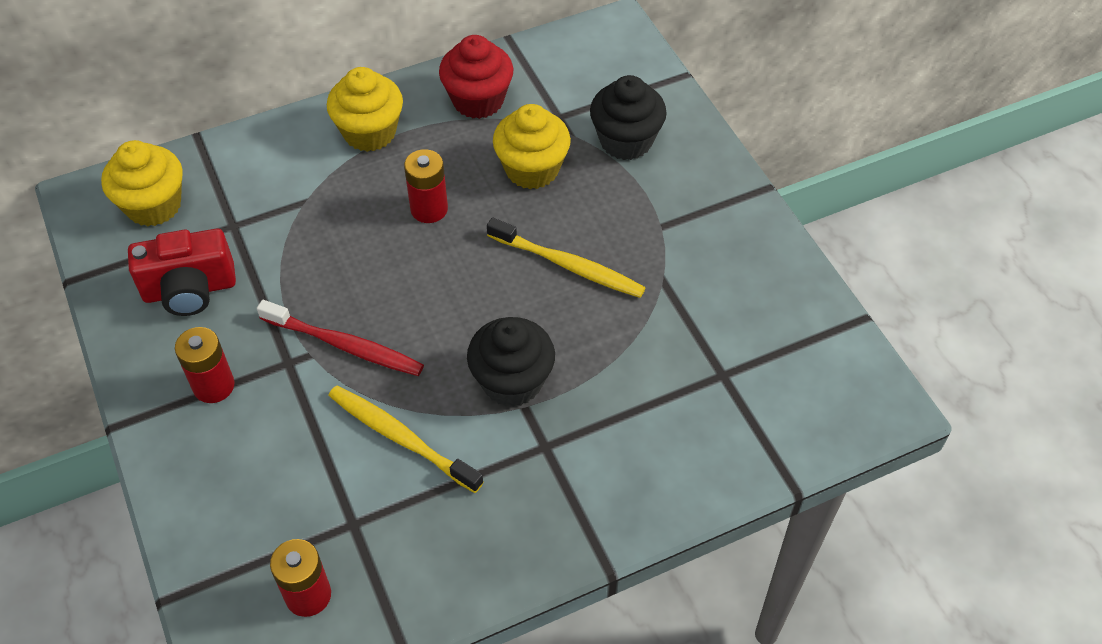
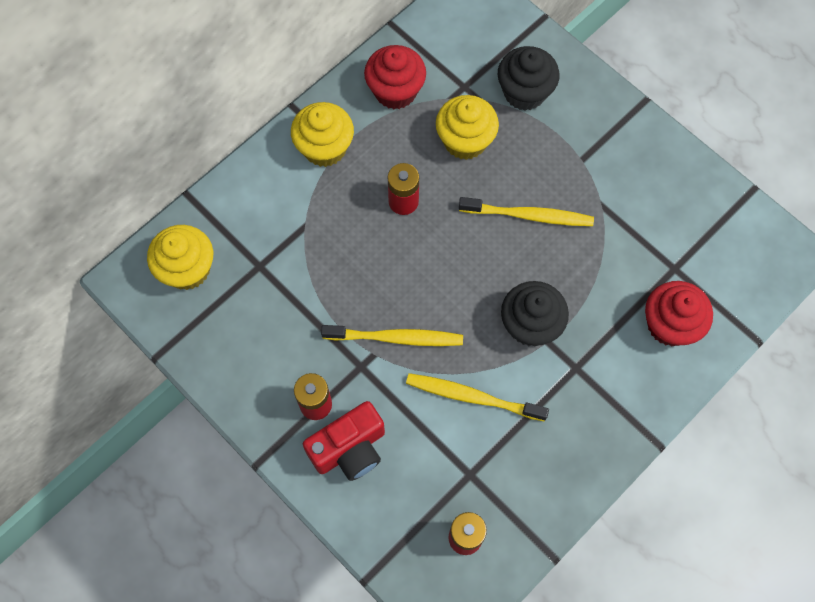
camera: 20 degrees left, 15 degrees up
(190, 290) = (255, 332): red camera -> red camera (349, 449)
(345, 345) = (396, 338): red toothbrush -> yellow toothbrush
(687, 435) = (670, 324): none -> red cupcake

